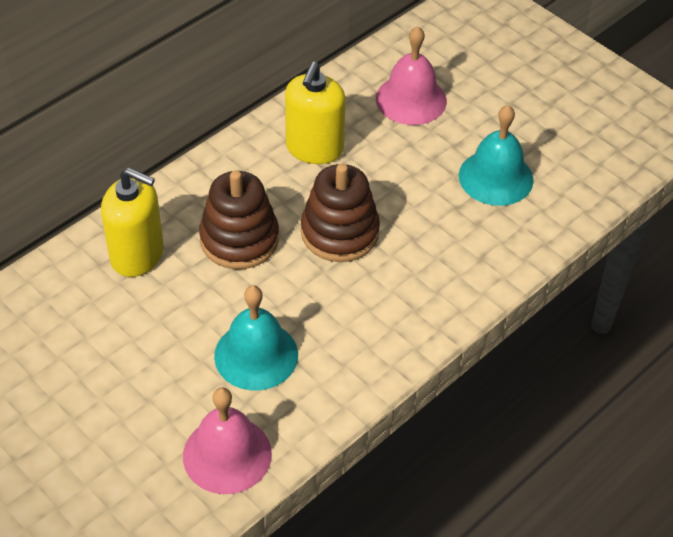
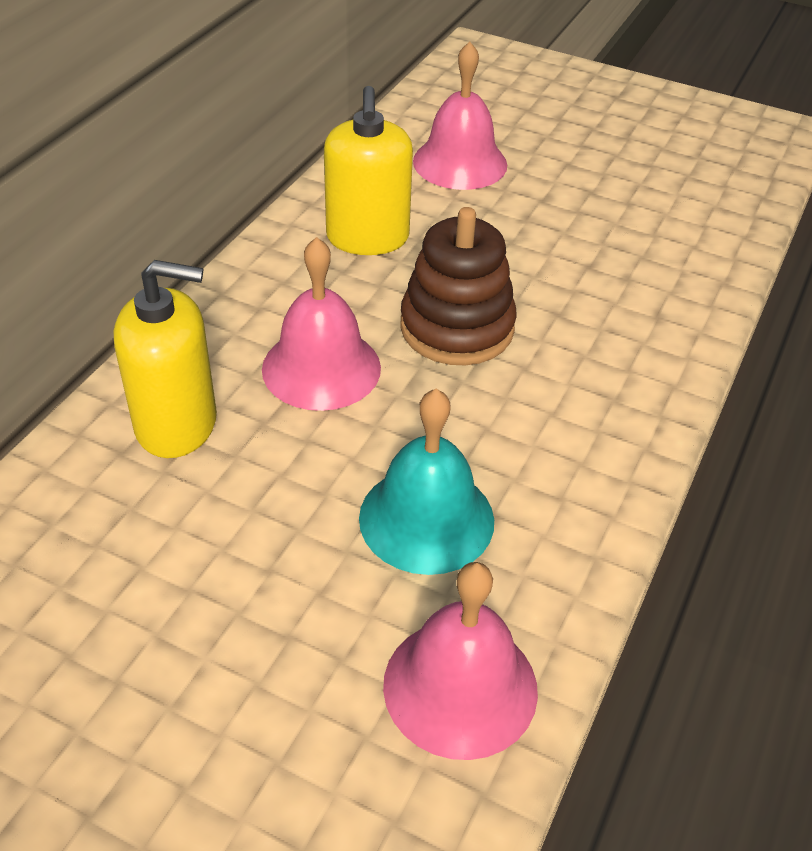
camera: 20 degrees left, 5 degrees down
(239, 239) = (321, 368): brown stacking toy -> pink bell
(496, 177) = (615, 223): turquoise bell -> none

